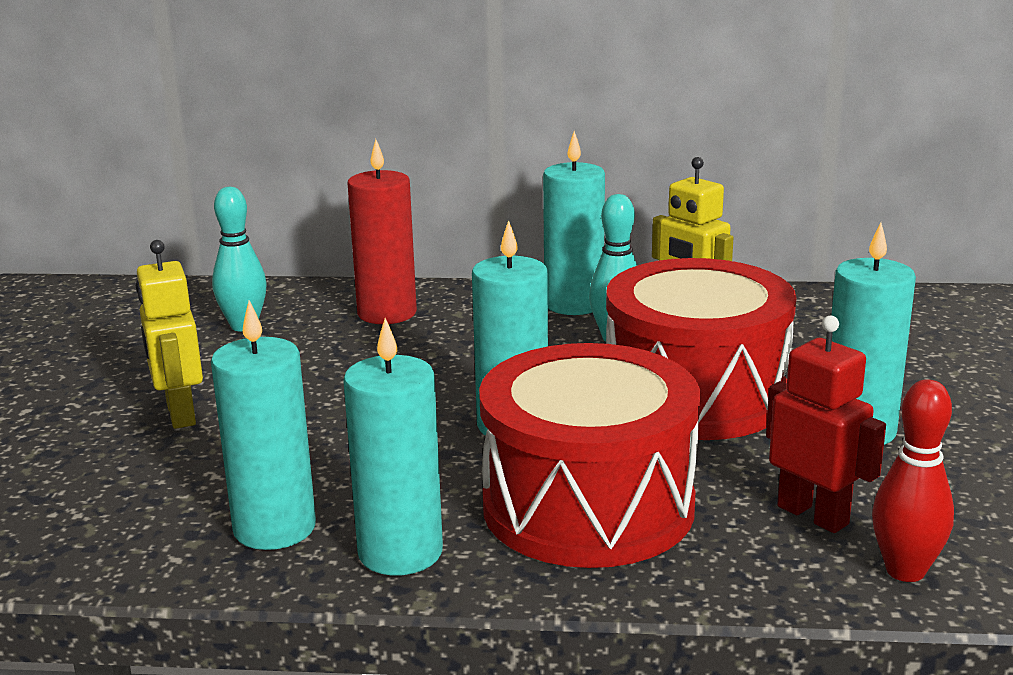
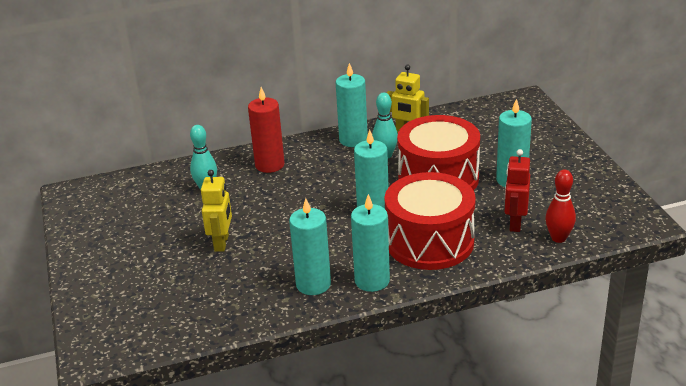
camera: 20 degrees left, 10 degrees up
(180, 414) = (222, 243): yellow robot -> yellow robot turned 135 degrees counterclockwise
(813, 515) = (515, 223): red robot -> red robot turned 105 degrees counterclockwise

